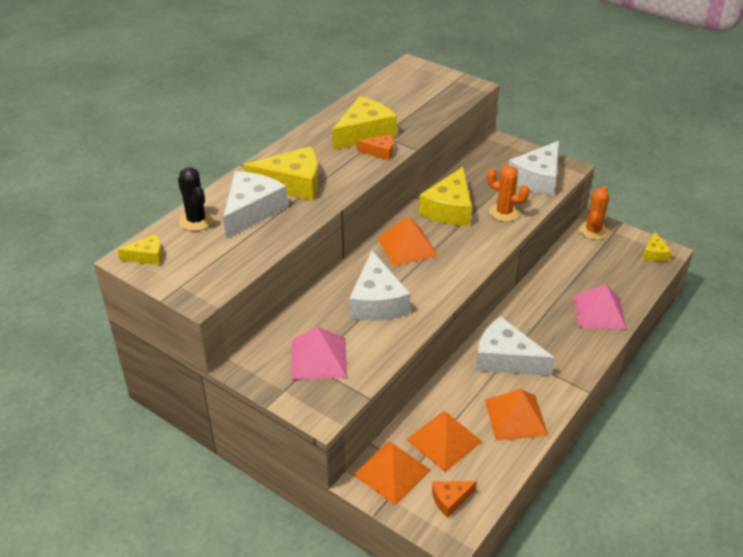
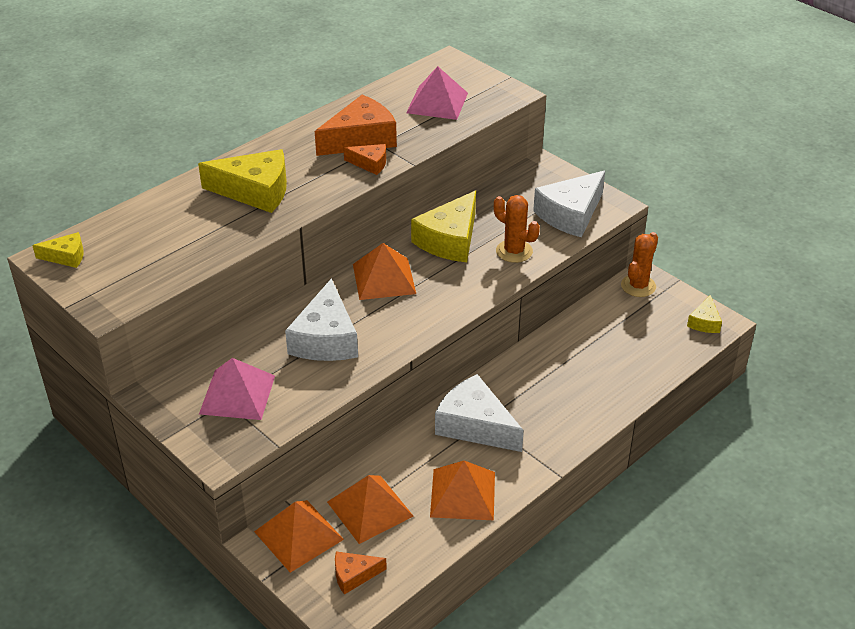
camera: 10 degrees right, 0 degrees up
(196, 220) = (133, 222): black cactus -> none
(252, 211) = (198, 217): white cheese -> none
(364, 133) = (361, 139): yellow cheese -> orange cheese
(599, 312) = (609, 384): pink pyramid -> pink pyramid (437, 103)

